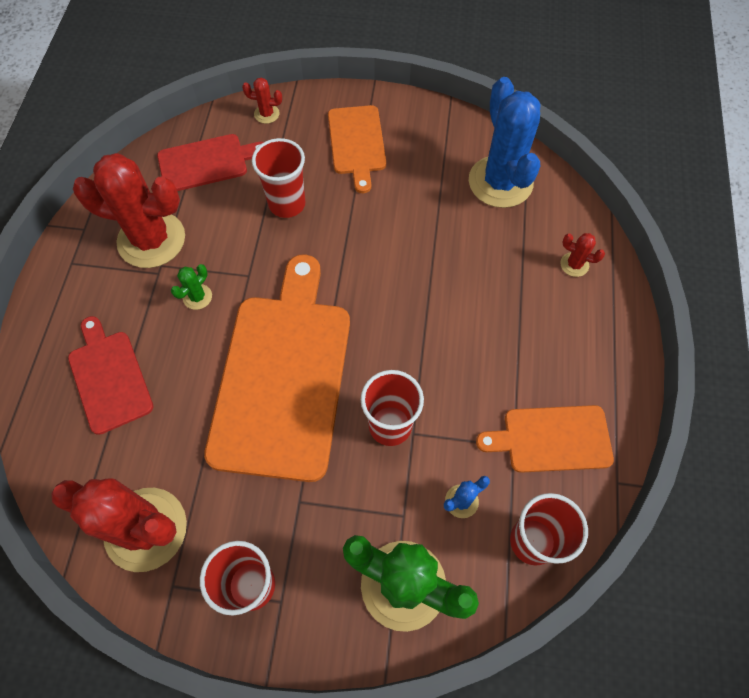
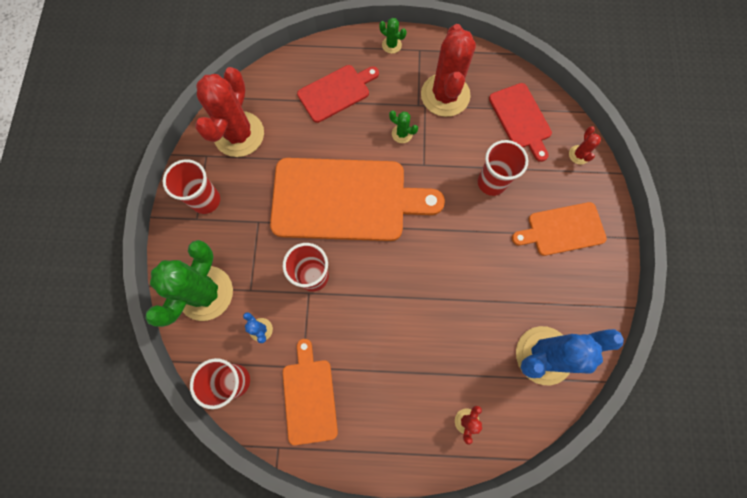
camera: 85 degrees right, 10 degrees up
(52, 297) = (391, 45): none -> green cactus

